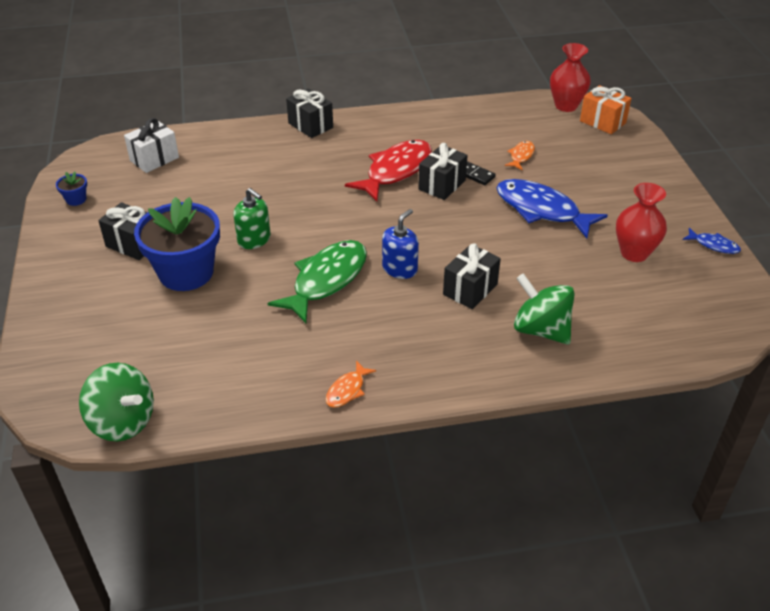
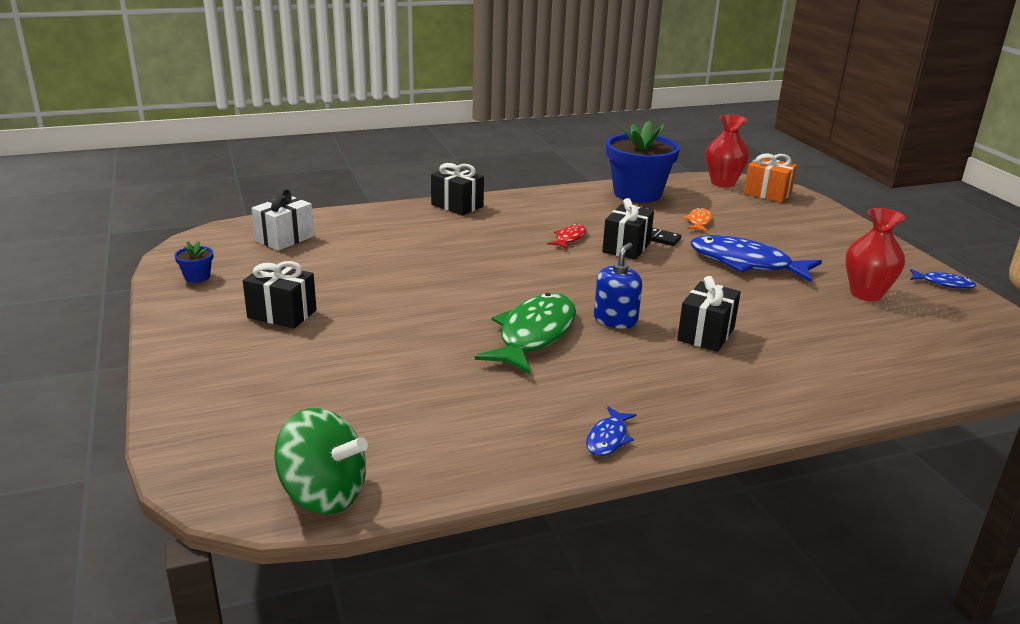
camera: 10 degrees left, 15 degrees down
(186, 273) = (358, 337): blue flower pot -> blue flower pot (637, 193)
(254, 239) = (431, 303): green soap dispenser -> none
(347, 390) = (608, 439): orange fish -> blue fish
(396, 171) = (569, 238): red fish -> red fish, size x0.47
(541, 330) = (806, 365): green spinning top -> none

